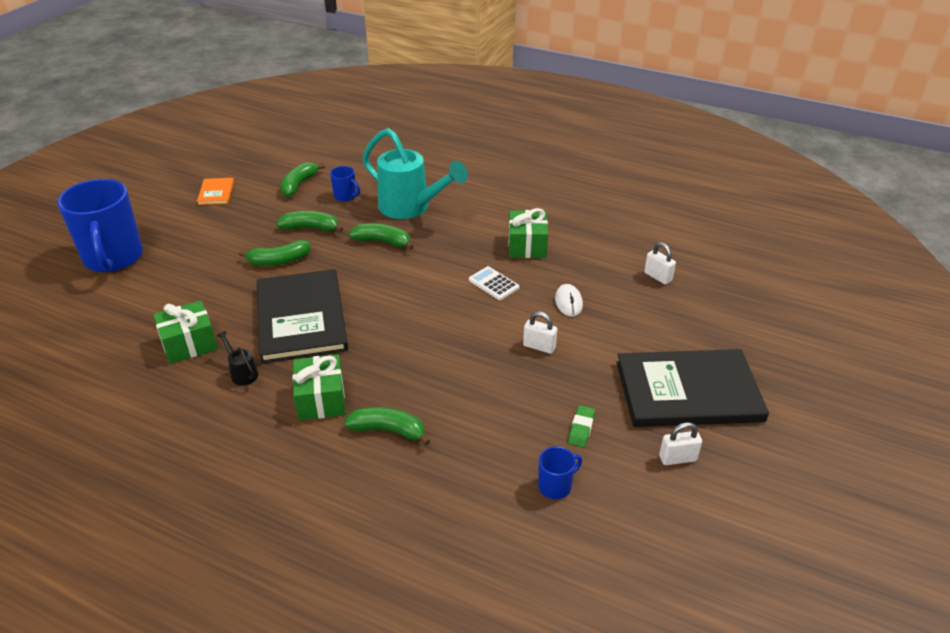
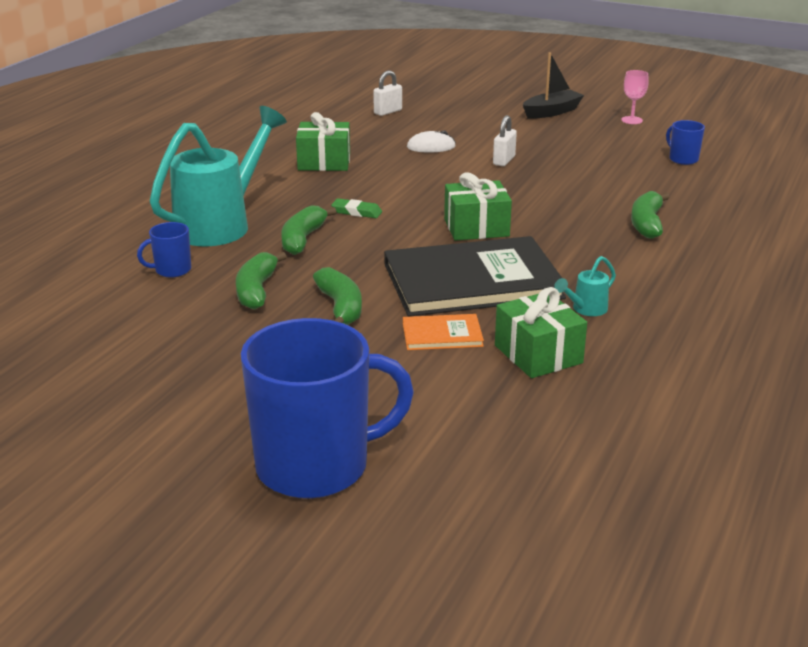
camera: 90 degrees left, 10 degrees down
(216, 192) = (113, 387): orange book -> orange book (442, 335)
(242, 373) = (585, 309): black watering can -> turquoise watering can
(299, 185) = (119, 310): green banana -> none
(321, 399) = (615, 259): green gift -> green gift (476, 228)
(345, 196) = (172, 270): blue mug -> blue mug turned 150 degrees counterclockwise
(493, 284) = (398, 178): white calculator -> none
(581, 428) = (611, 148): green eraser -> green eraser (356, 212)
(677, 458) = (632, 120): white padlock -> pink goblet
(688, 391) = (551, 112): black book -> black boat

